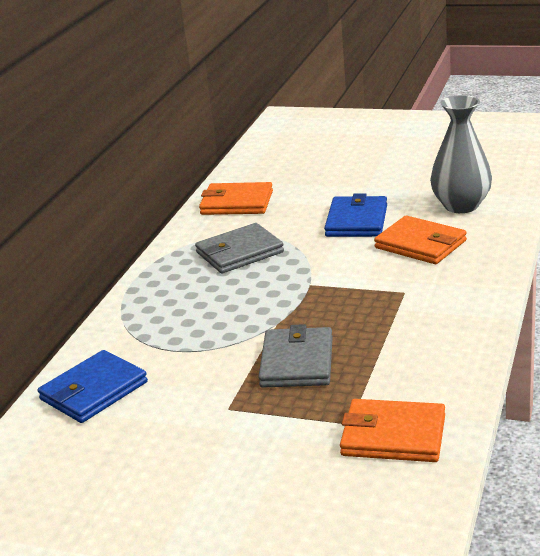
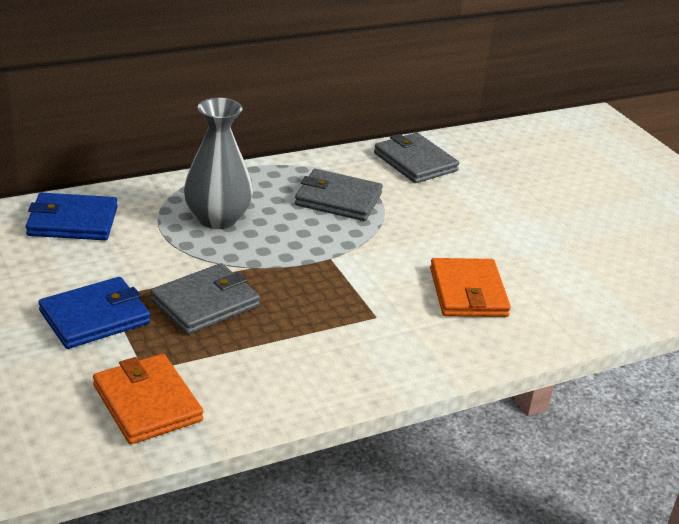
camera: 40 degrees right, 5 degrees up
(236, 203) = (415, 162): orange wallet -> grey wallet
(356, 221) = (464, 238): blue wallet -> blue wallet (95, 317)
(461, 205) = (569, 288): grey vase -> grey vase (218, 219)

